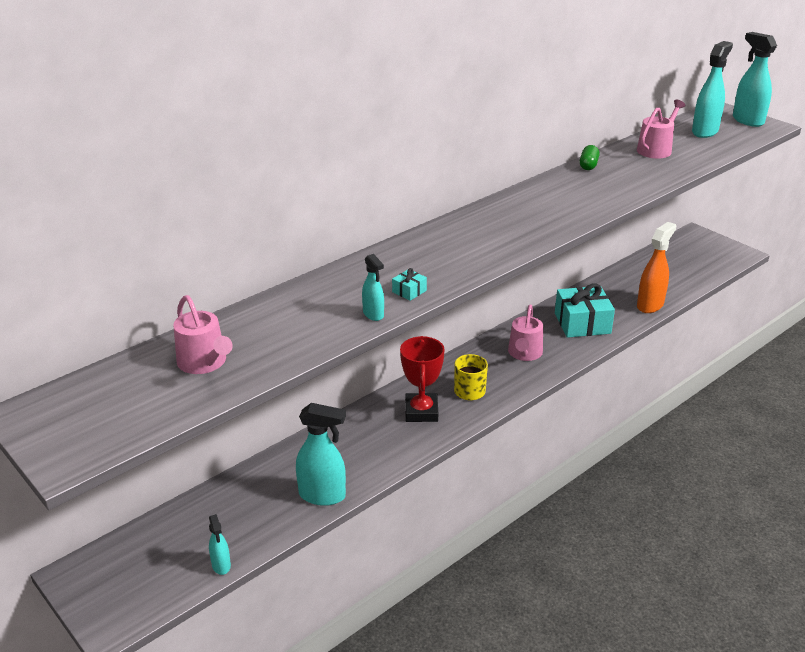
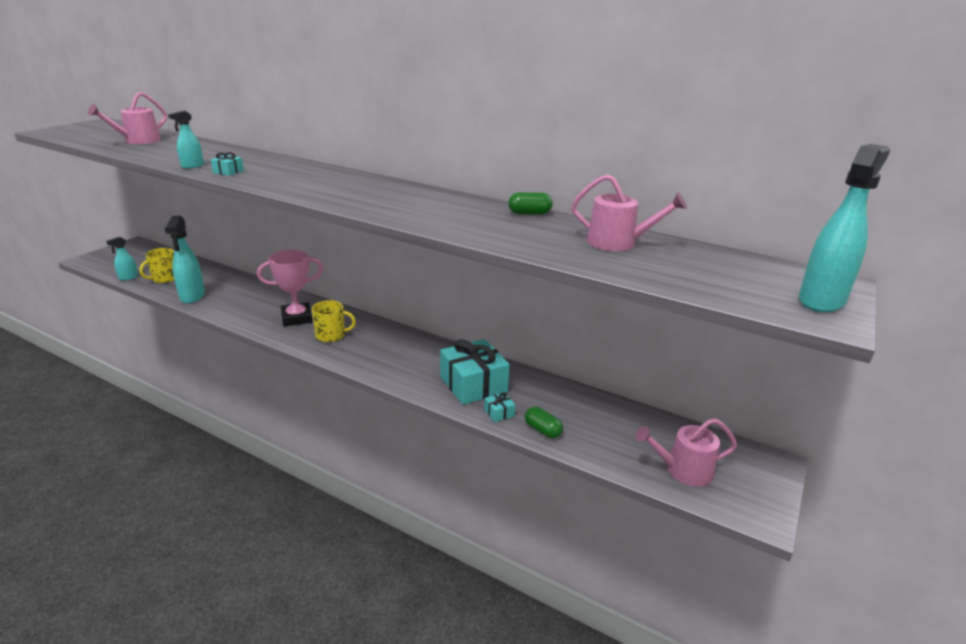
camera: 70 degrees right, 5 degrees down
(246, 526) = (165, 278): none -> yellow mug
(421, 411) = (297, 318): red trophy -> pink trophy
(524, 353) = (400, 356): pink watering can -> pink watering can (683, 470)
(625, 319) = (499, 413): none -> turquoise gift
(650, 305) = (542, 430): orange spray bottle -> green capsule
(705, 131) = (723, 270): turquoise spray bottle -> none

